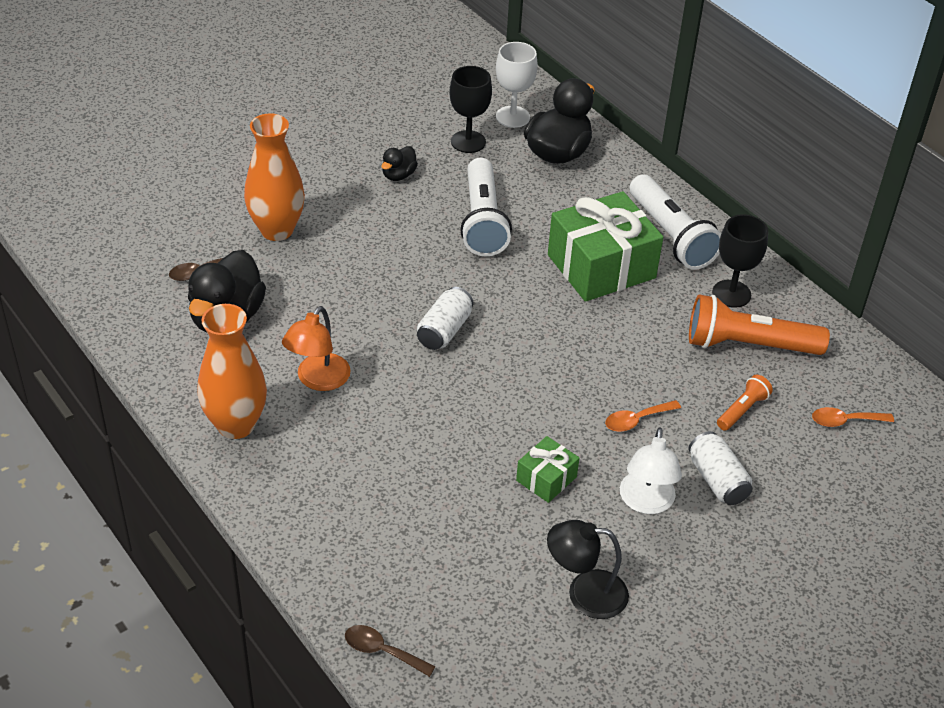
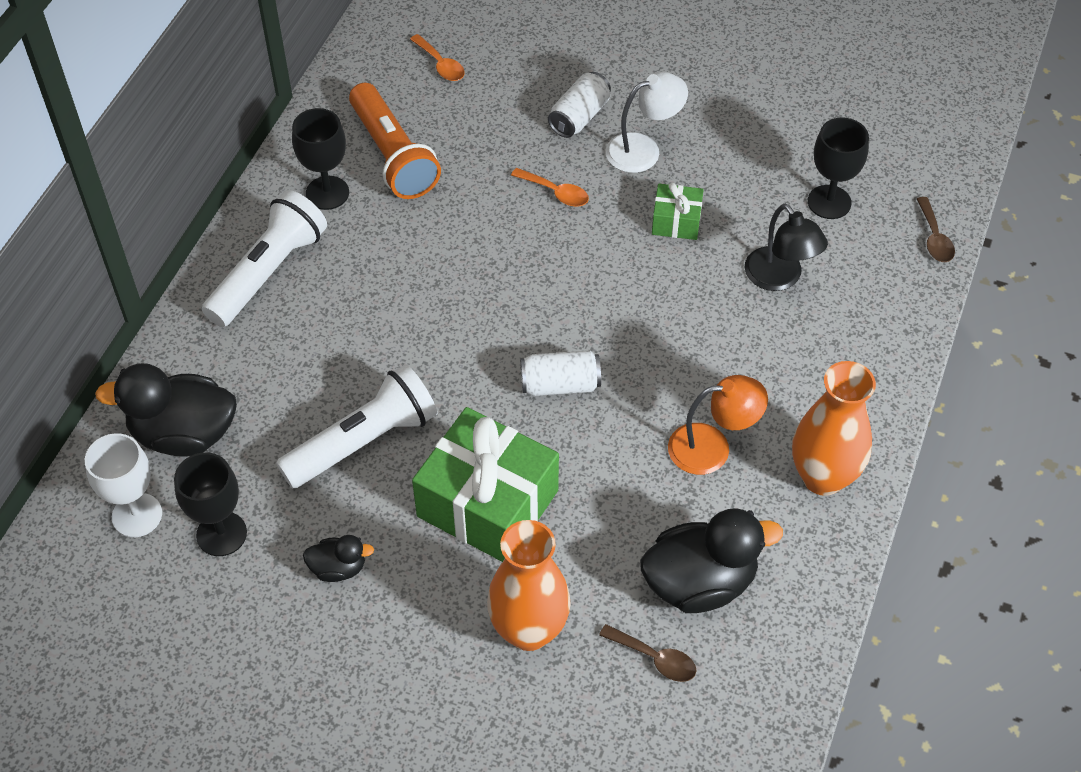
camera: 120 degrees left, 10 degrees up
(485, 598) = (829, 202): none -> black goblet
(584, 593) = (767, 147): black lamp -> black lamp (780, 278)
(601, 266) = (362, 306): green gift -> green gift (487, 503)
(742, 410) = (483, 130): orange flashlight -> none

